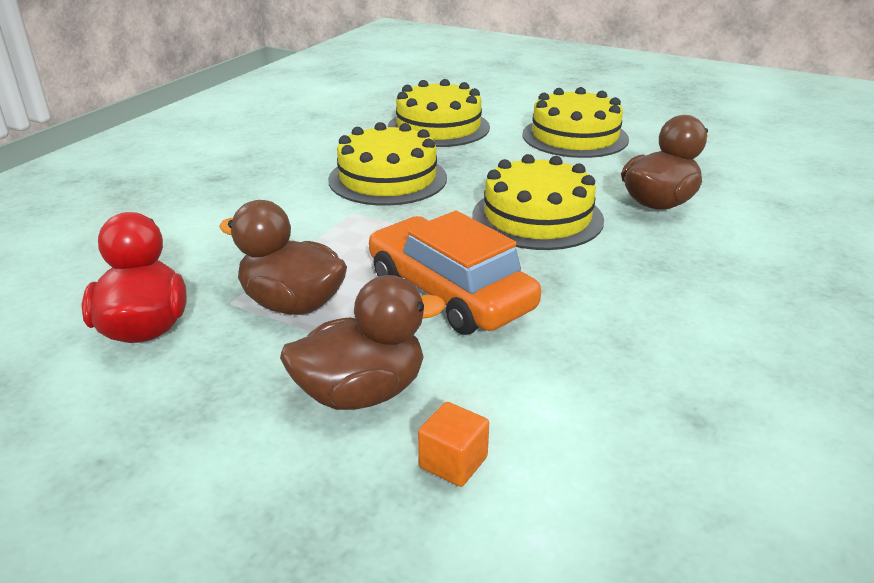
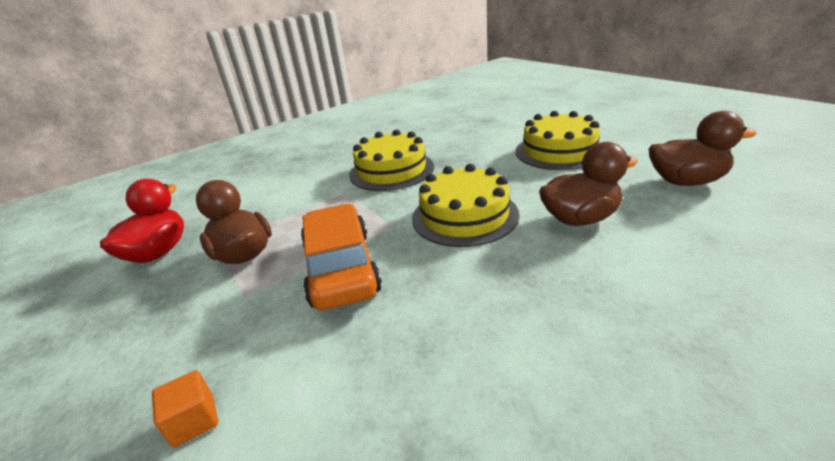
camera: 30 degrees right, 0 degrees up
(361, 393) = (206, 336): brown duck -> brown duck (686, 181)
(438, 127) = (463, 135): yellow cake -> none

